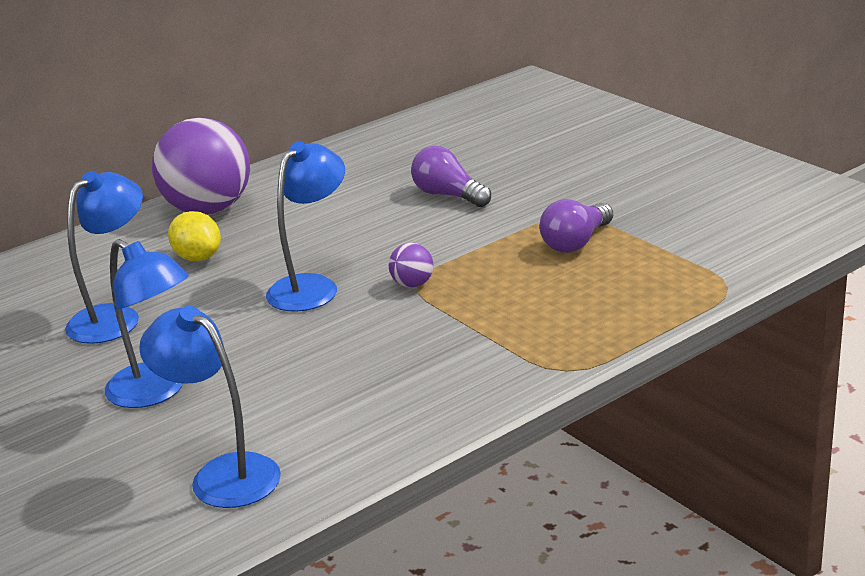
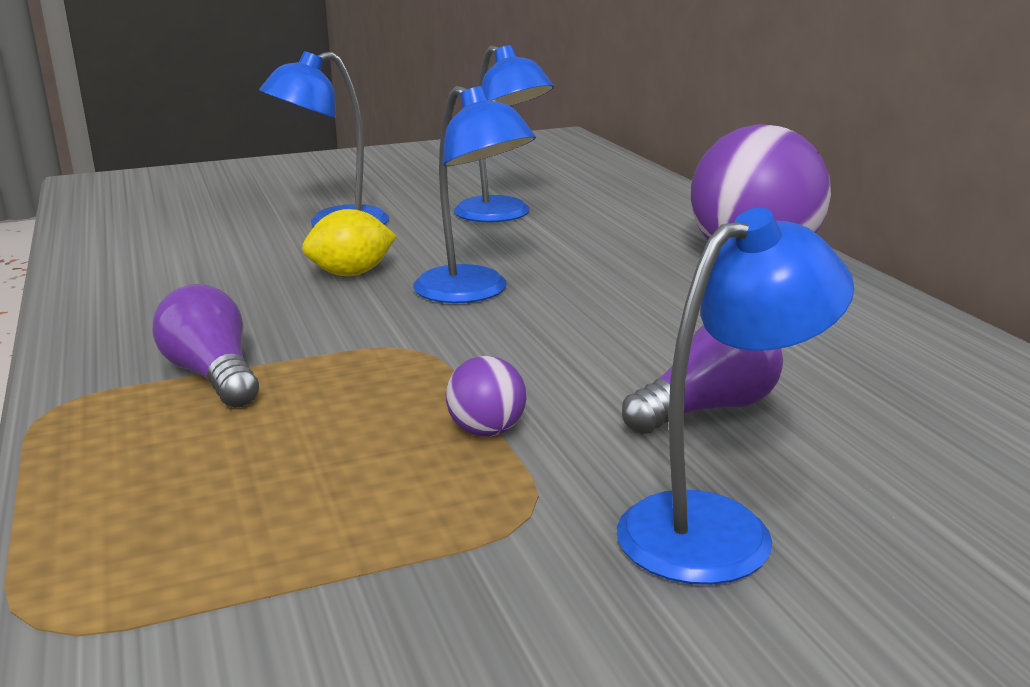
camera: 105 degrees right, 5 degrees down
(198, 258) = (611, 248): yellow lemon -> yellow lemon (351, 274)
(223, 474) = (161, 239): blue lamp -> blue lamp (719, 527)
(412, 284) = (412, 345): purple ball -> purple ball (487, 431)
(576, 242) = (409, 494): purple light bulb -> purple light bulb (213, 376)

